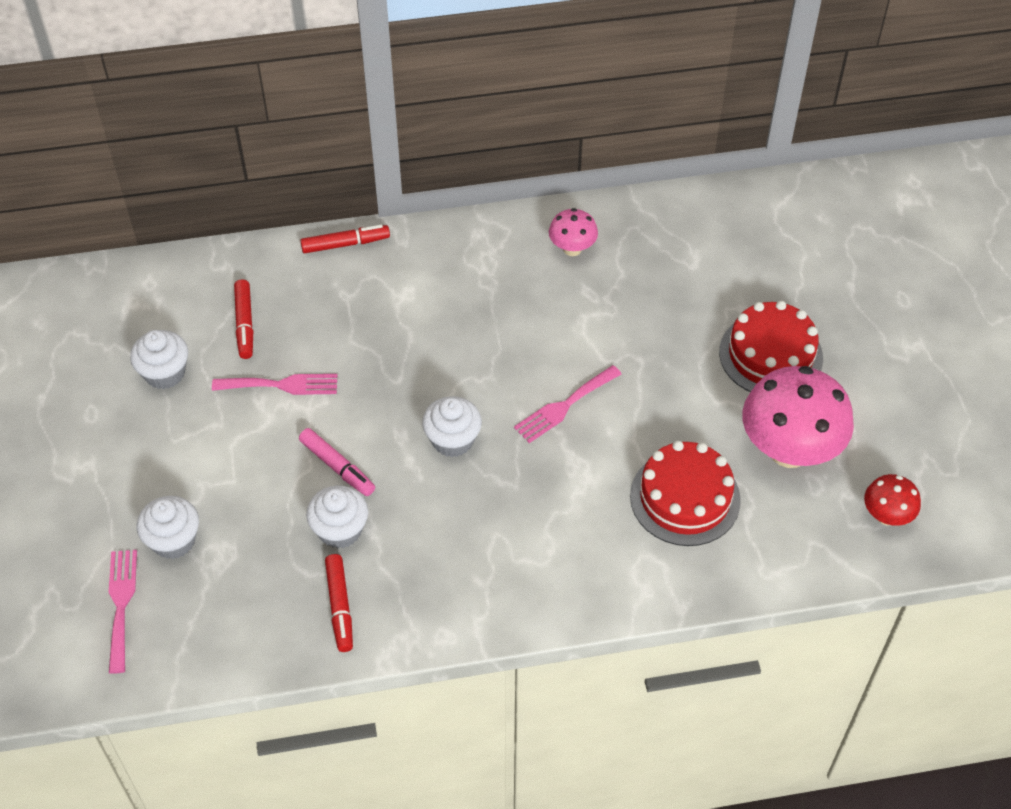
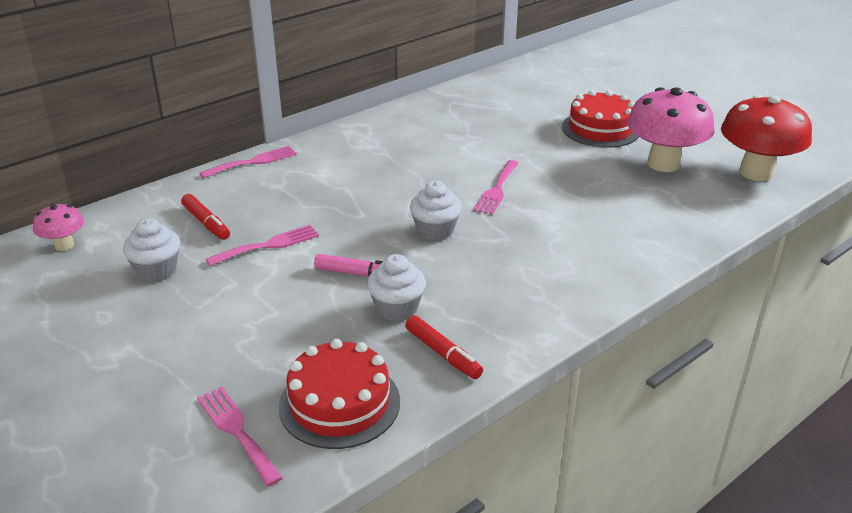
camera: 30 degrees left, 20 degrees down
(173, 540) = (253, 368): white cupcake -> none
(345, 244) = (253, 162): red marker -> pink fork
(572, 249) = (421, 121): pink mushroom -> pink mushroom (64, 245)
(685, 498) = (627, 205): red cake -> red cake (339, 403)
(886, 516) = (756, 172): red mushroom -> red mushroom, size x2.01

